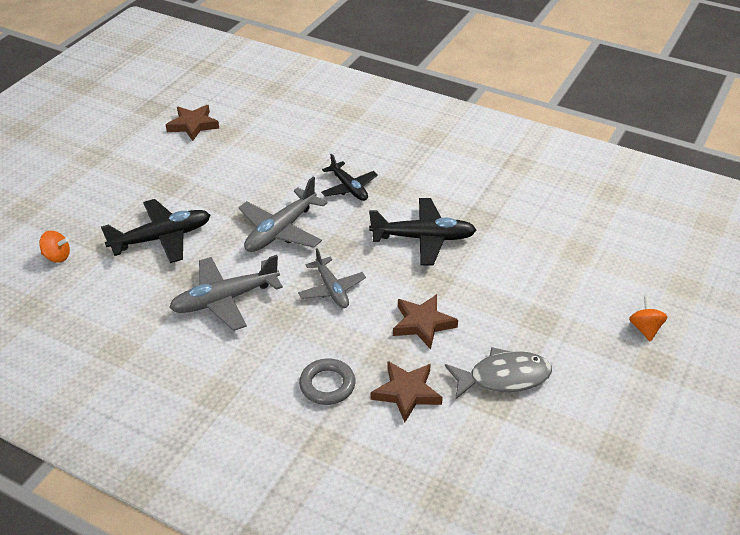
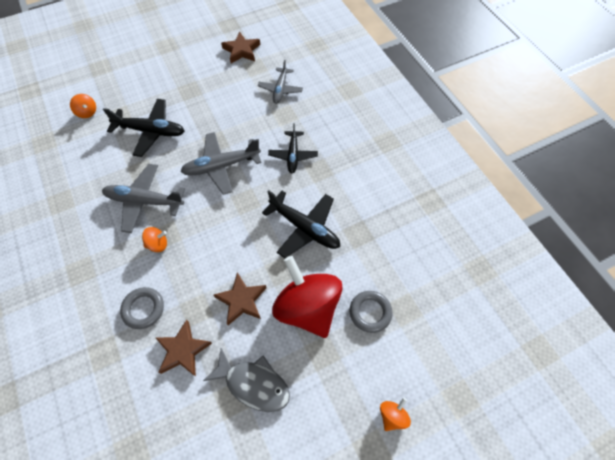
camera: 35 degrees right, 20 degrees up
(282, 326) = (158, 244): none -> orange spinning top
(332, 289) = (211, 234): grey plane -> grey plane (280, 89)
(491, 295) = (307, 307): none -> red spinning top
(551, 269) = (370, 312): none -> grey ring

